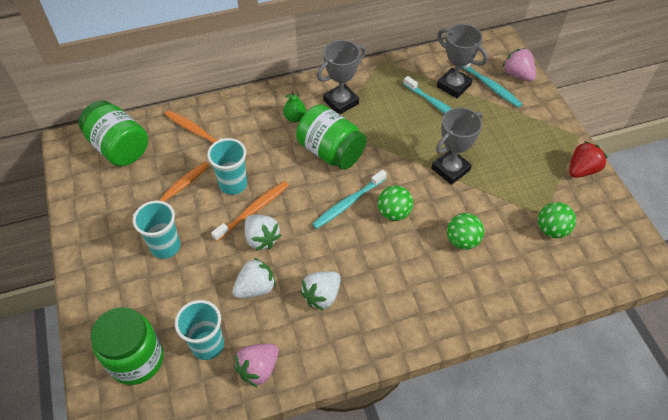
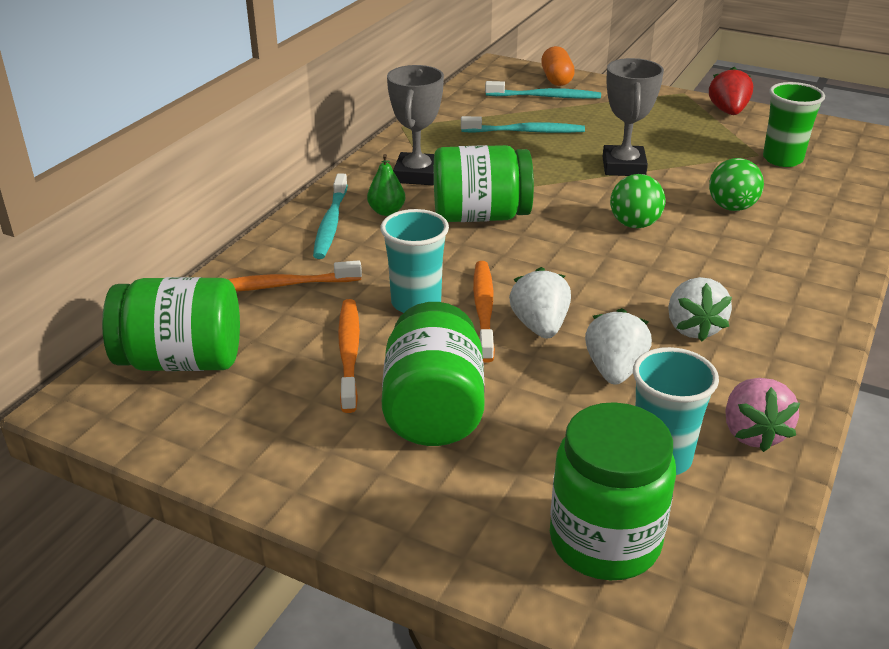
camera: 45 degrees left, 20 degrees down
(165, 247) = (434, 410): turquoise cup -> green jar
(261, 239) = (540, 326): white strawberry -> white strawberry turned 105 degrees counterclockwise
(348, 203) = (576, 243): turquoise toothbrush -> turquoise toothbrush (331, 223)
(453, 86) = (512, 111): grey trophy -> none
(517, 75) = (556, 79): pink strawberry -> orange capsule
(551, 229) = (782, 159): green ball -> green cup

